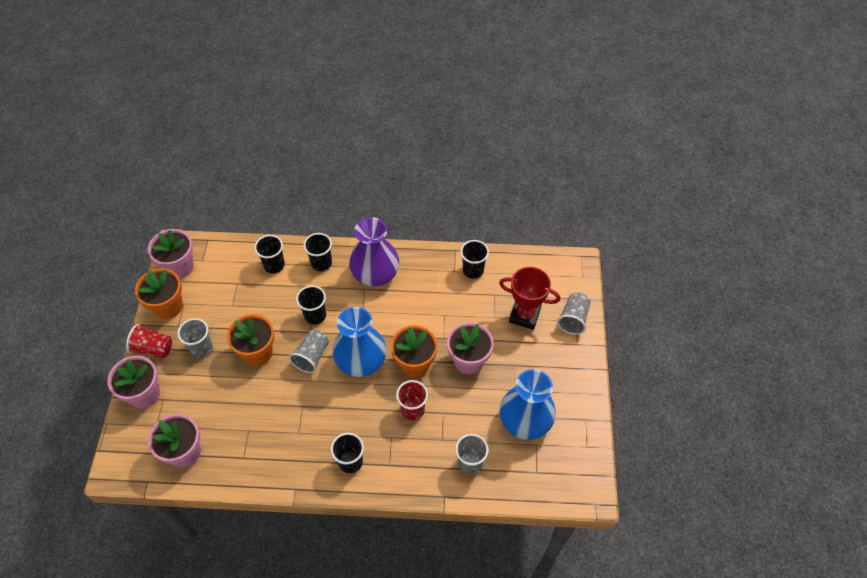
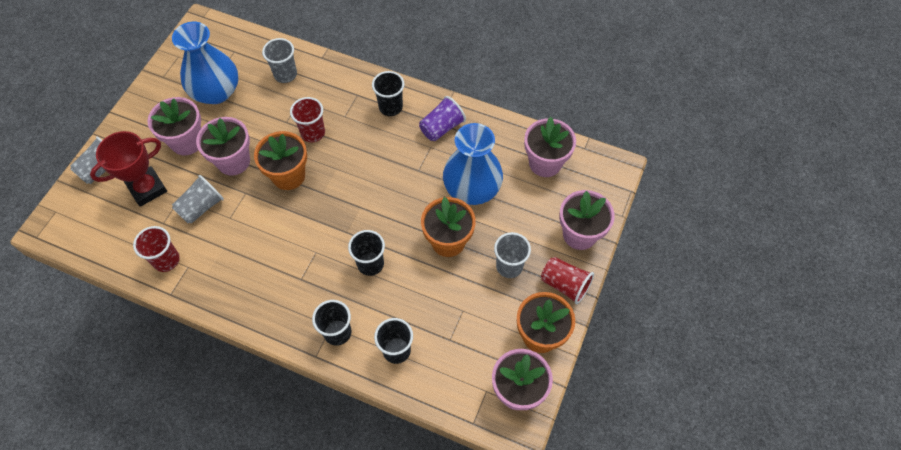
camera: 160 degrees left, 5 degrees up
(293, 456) = (441, 127): none -> purple cup
(312, 356) = (391, 217): grey cup -> grey cup (201, 207)
(361, 361) = (341, 196): blue vase -> blue vase (472, 189)
(375, 274) = (280, 294): purple vase -> none
(473, 270) = (166, 260): black cup -> red cup
(519, 364) = (187, 141): none -> pink flower pot
(524, 315) = (147, 188): red trophy -> red trophy turned 75 degrees counterclockwise

